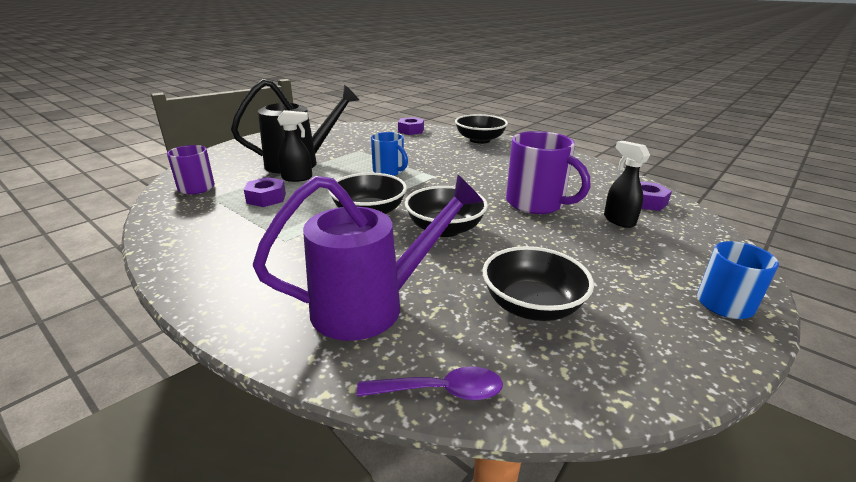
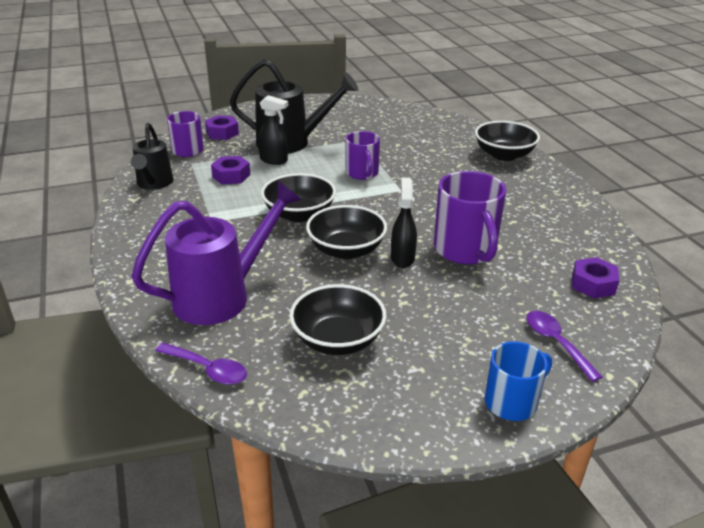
camera: 30 degrees right, 5 degrees up
(182, 223) = (154, 184): none -> black watering can
(371, 306) = (221, 296): purple watering can -> purple watering can turned 45 degrees counterclockwise
(389, 171) = (362, 173): blue mug -> purple mug
(411, 130) = (440, 124): purple nut -> purple nut (222, 133)
(618, 220) = (528, 294): black spray bottle -> black spray bottle (402, 258)
(684, 247) = (556, 343): none -> purple spoon

